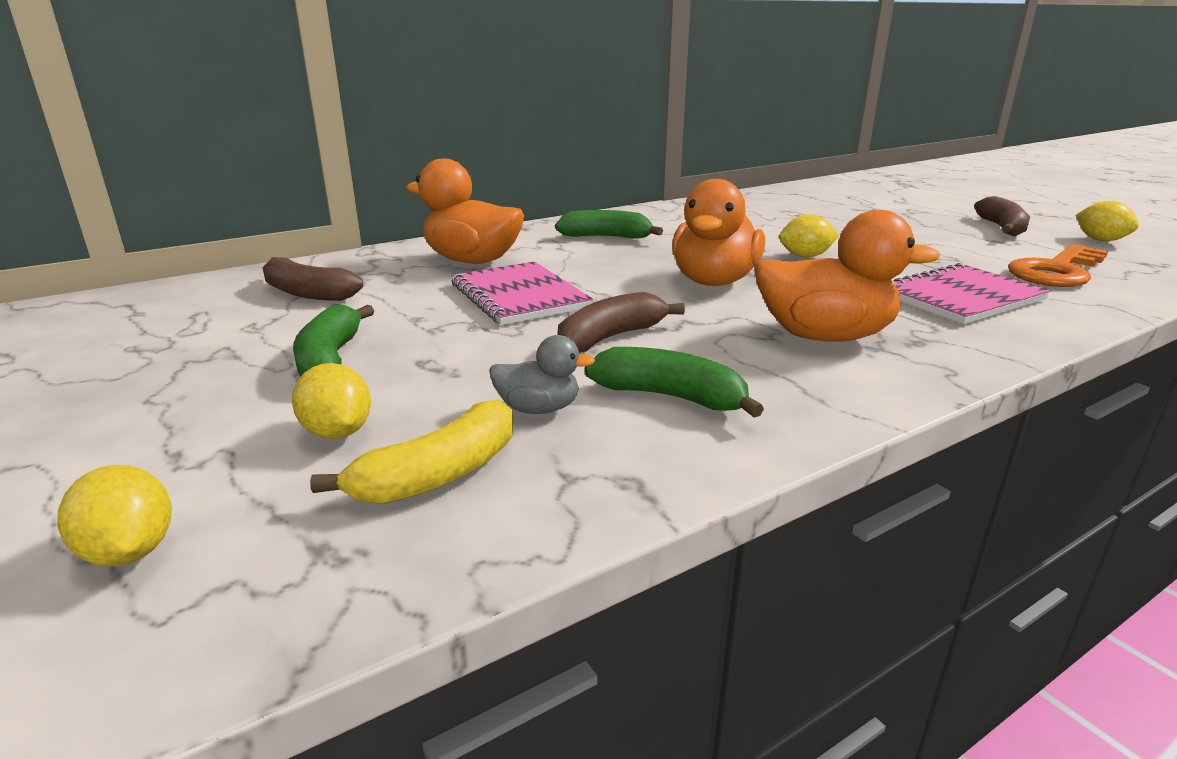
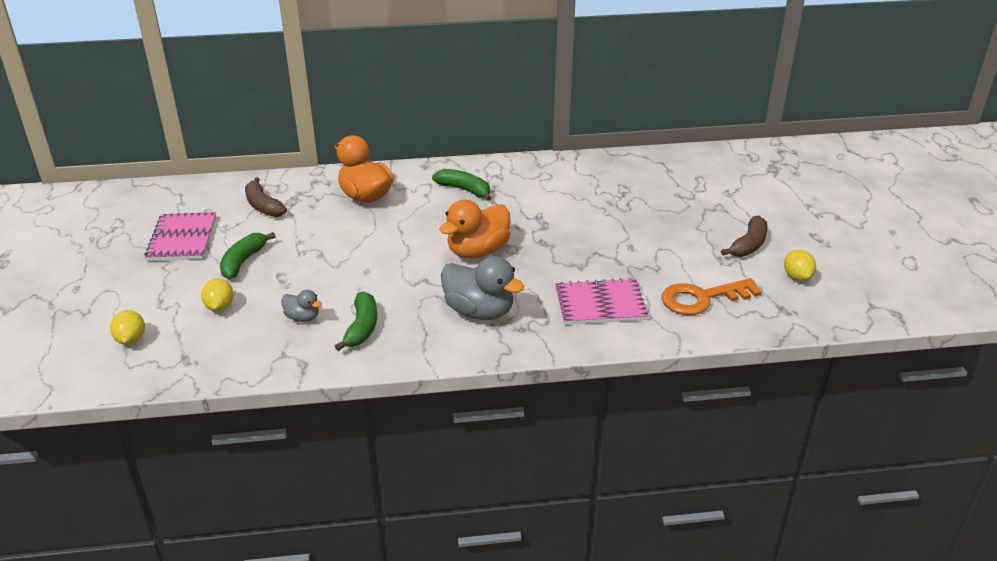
camera: 25 degrees right, 10 degrees up
(439, 474) = (240, 339): yellow banana -> none
(519, 296) = (362, 236): pink notebook -> pink notebook (182, 238)
(611, 337) = (375, 282): brown banana -> none
(671, 397) = (362, 328): green banana -> green banana turned 45 degrees clockwise
(805, 256) = (563, 241): yellow lemon -> none
(824, 336) = (479, 311): orange duck -> grey duck

